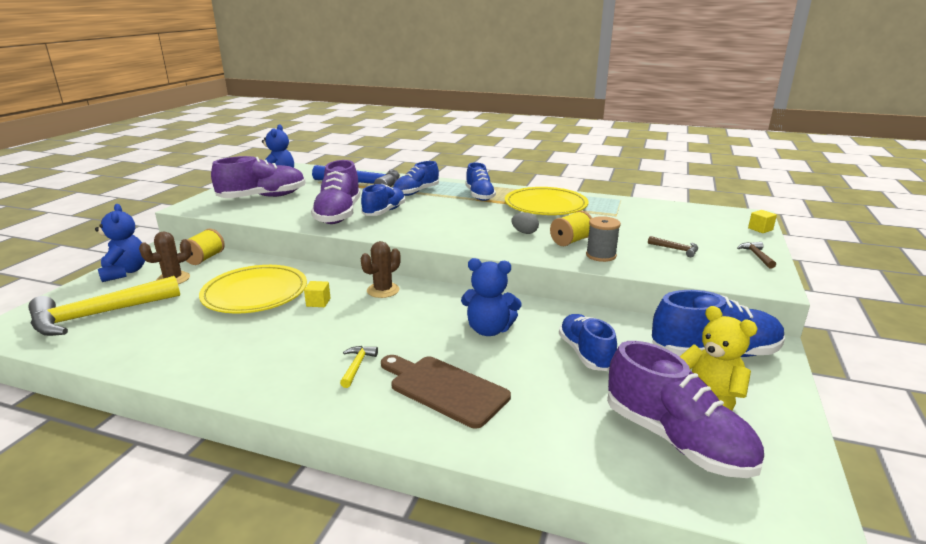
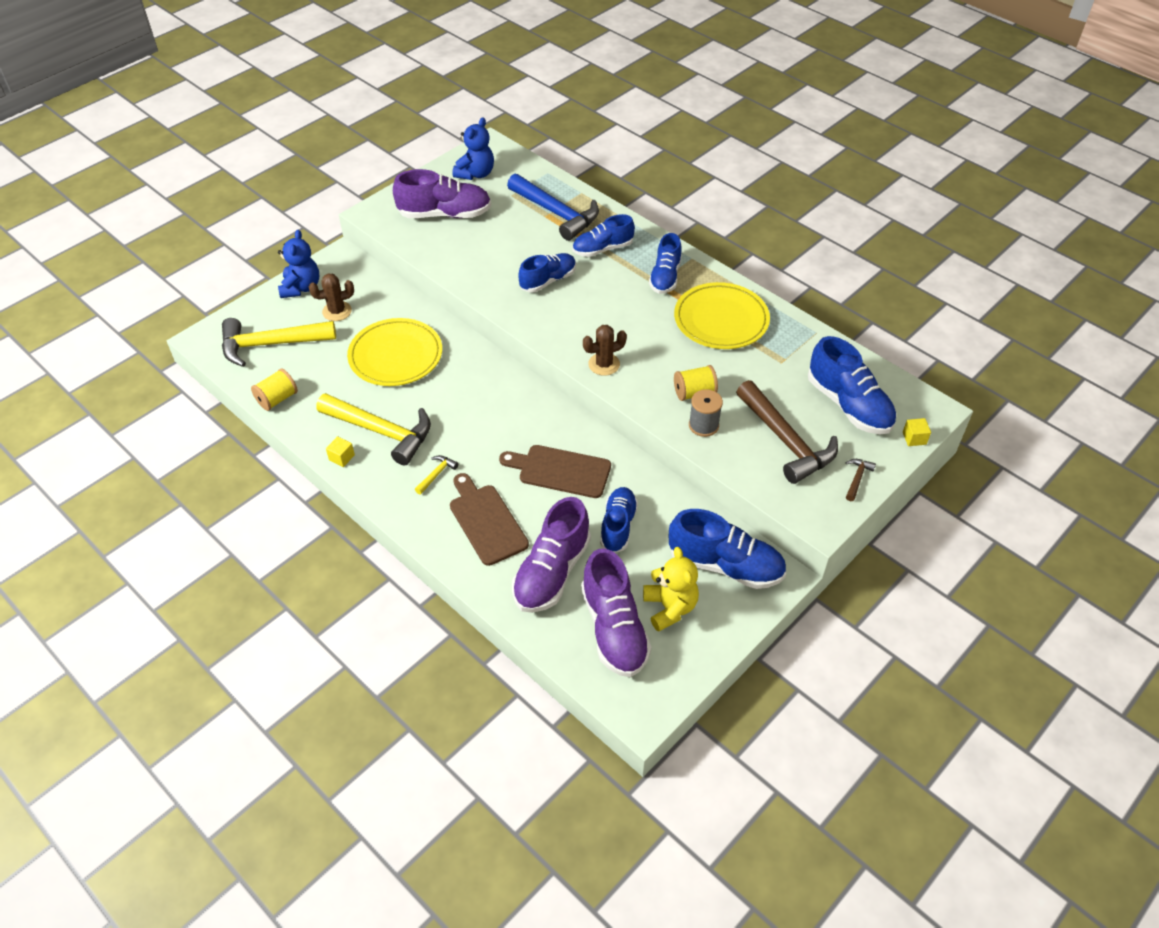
camera: 25 degrees right, 25 degrees up
(205, 258) = (371, 286): yellow spool -> yellow spool (277, 399)
(269, 349) = (382, 432): none -> yellow hammer
(318, 302) = (441, 386): yellow cube -> yellow cube (342, 457)
(338, 214) = (502, 272): purple shoe -> purple shoe (552, 572)
(383, 290) = (502, 388): brown cactus -> brown cactus (604, 364)
(489, 330) = (560, 471): blue teddy bear -> brown cutting board
(524, 232) = (660, 363): grey egg -> none
(676, 249) = (786, 441): brown hammer -> brown hammer, size x2.45
(692, 224) = (848, 405): none -> blue shoe

